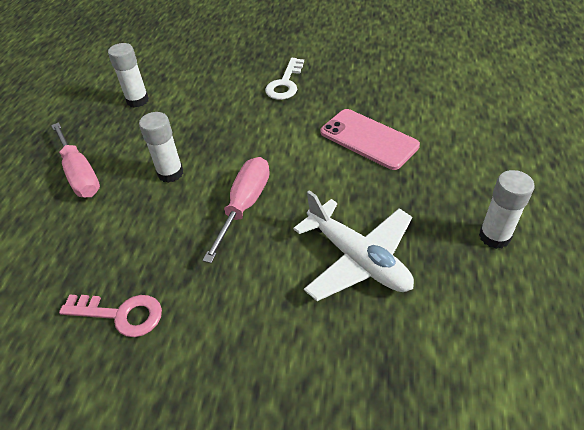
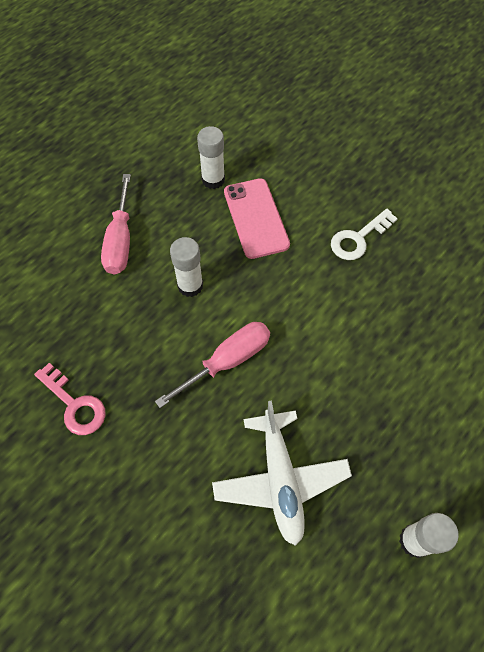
camera: 30 degrees right, 15 degrees up
(368, 139) = (387, 358): pink phone -> pink phone (256, 218)

